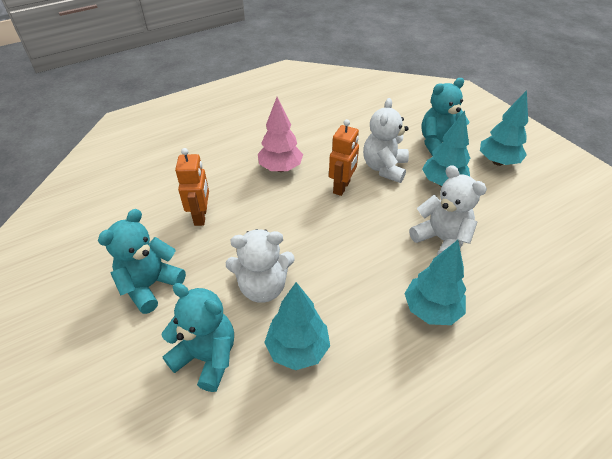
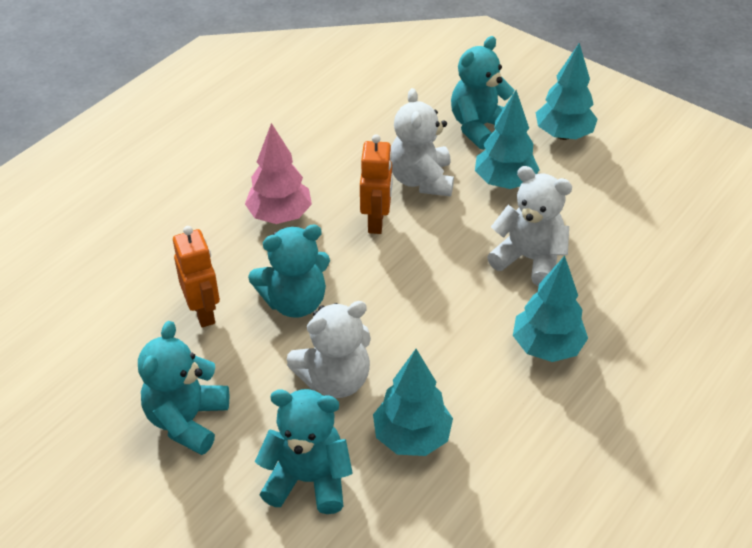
camera: 20 degrees left, 0 degrees up
(262, 225) = (295, 302): none -> turquoise teddy bear

